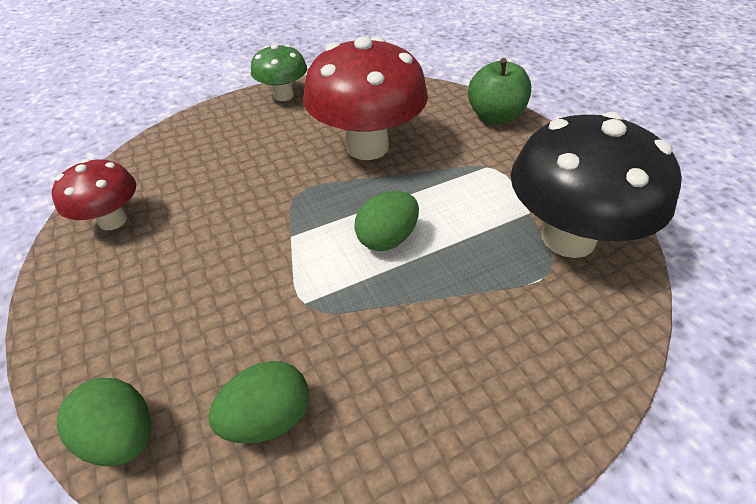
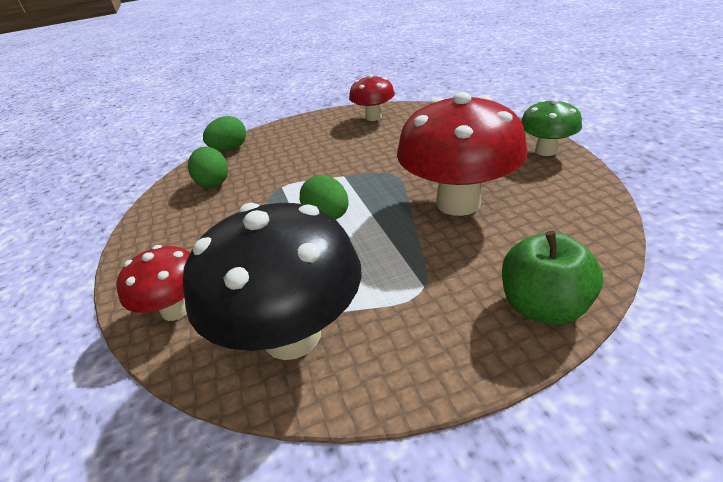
camera: 100 degrees right, 10 degrees down
(573, 349) = (176, 309): none -> red mushroom

